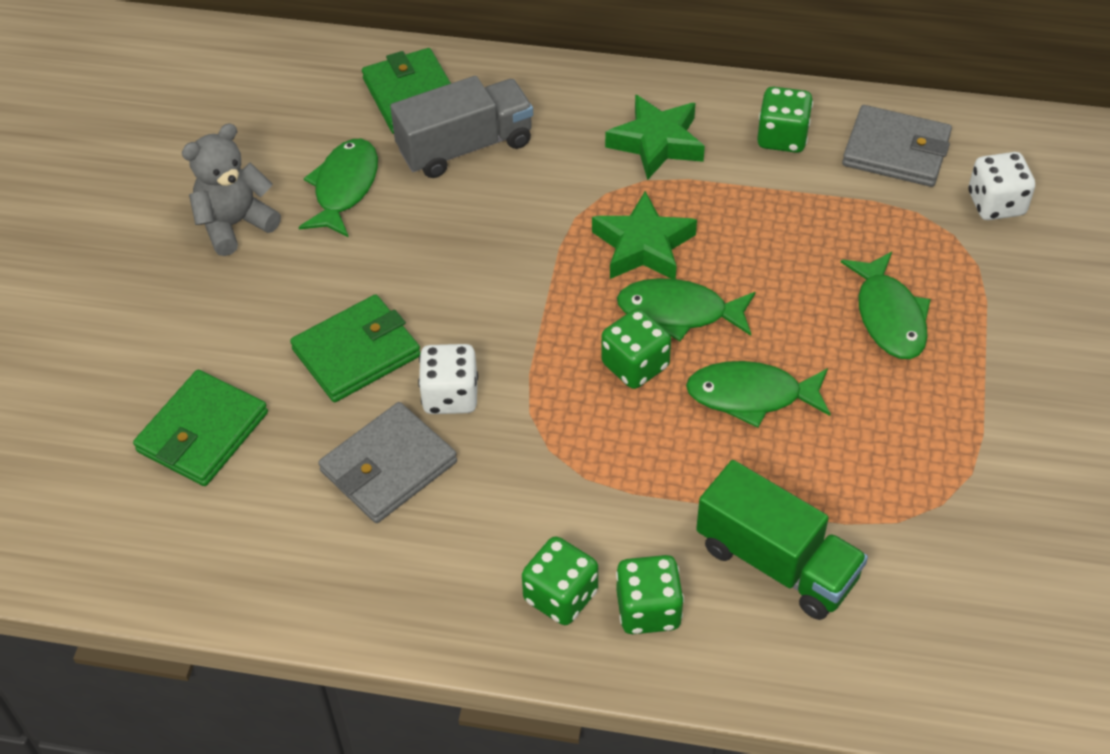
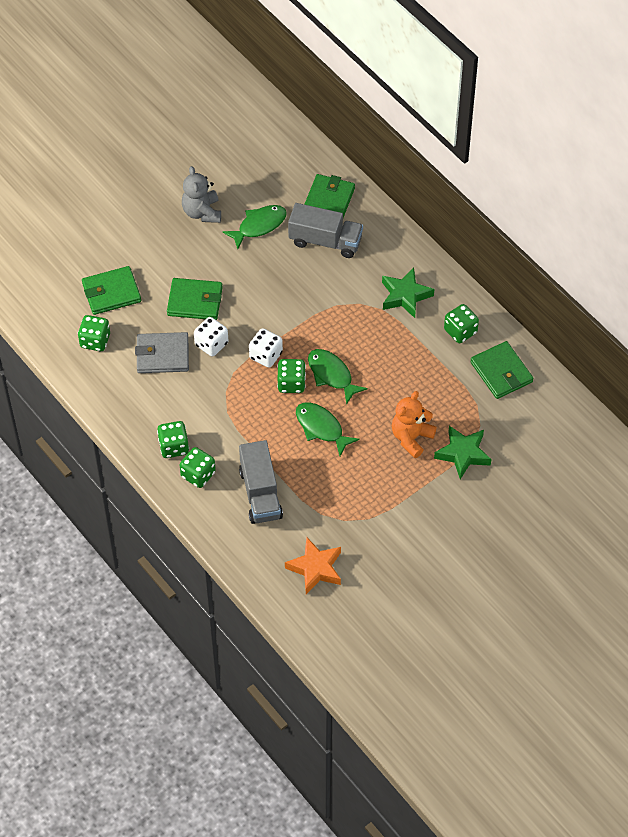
camera: 40 degrees right, 5 degrees up
(235, 224) = (202, 212): grey teddy bear -> grey teddy bear turned 105 degrees counterclockwise
(250, 525) = (95, 341): none -> green dice
(643, 246) = (349, 337): green star -> green star (463, 454)
(776, 562) = (260, 493): green truck -> grey truck
(889, 316) = (411, 438): green fish -> orange teddy bear
(896, 151) = (501, 372): grey wallet -> green wallet
(991, 611) = (315, 568): none -> orange star
(996, 204) = (514, 425): white dice -> white dice (266, 355)

